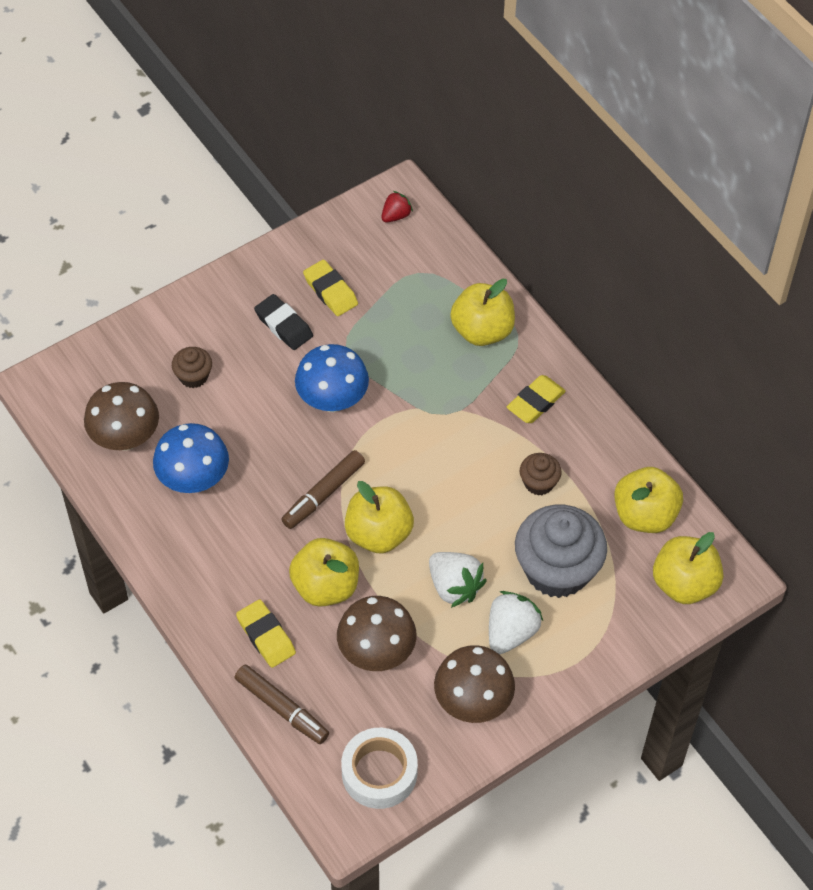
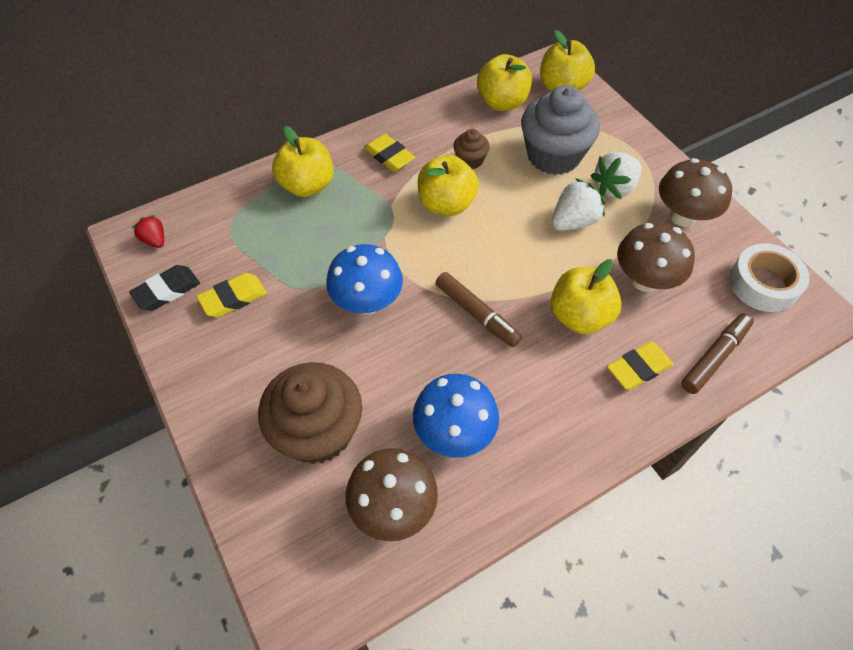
camera: 85 degrees left, 0 degrees up
(193, 376) = (318, 431): brown cupcake -> brown cupcake, size x2.12
(284, 325) = (267, 341): black eraser -> black eraser (167, 291)
(378, 534) = (521, 272): yellow apple -> yellow apple (446, 204)
(511, 632) = (614, 188): white strawberry -> white strawberry turned 75 degrees counterclockwise

